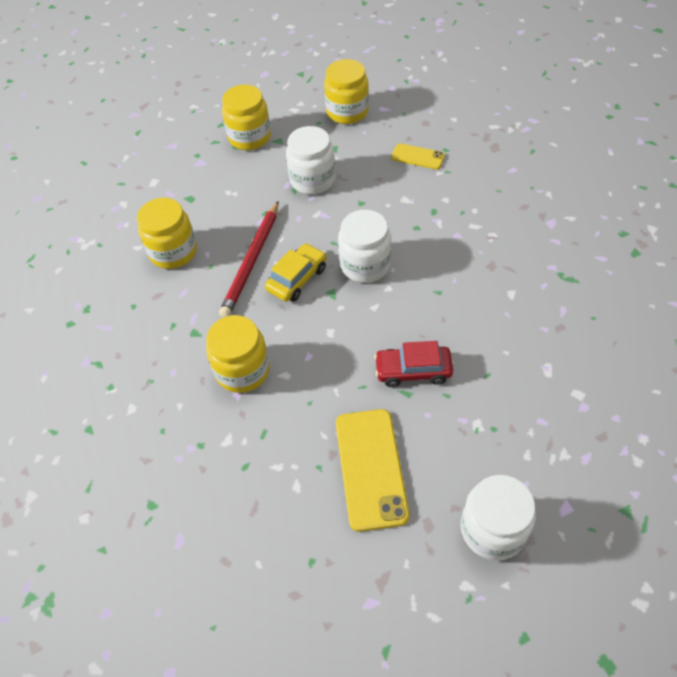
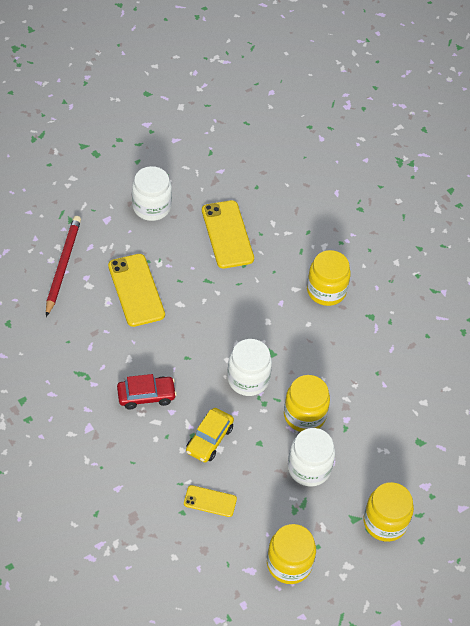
camera: 165 degrees right, 0 degrees up
(173, 252) = (413, 385): yellow jar -> yellow jar (304, 415)
(252, 261) = (343, 378): red pencil -> red pencil (62, 266)
(297, 279) = (302, 364): yellow car -> yellow car (209, 439)
(413, 370) = (203, 296): red car -> red car (146, 396)
(508, 383) = (136, 290): none -> yellow phone

